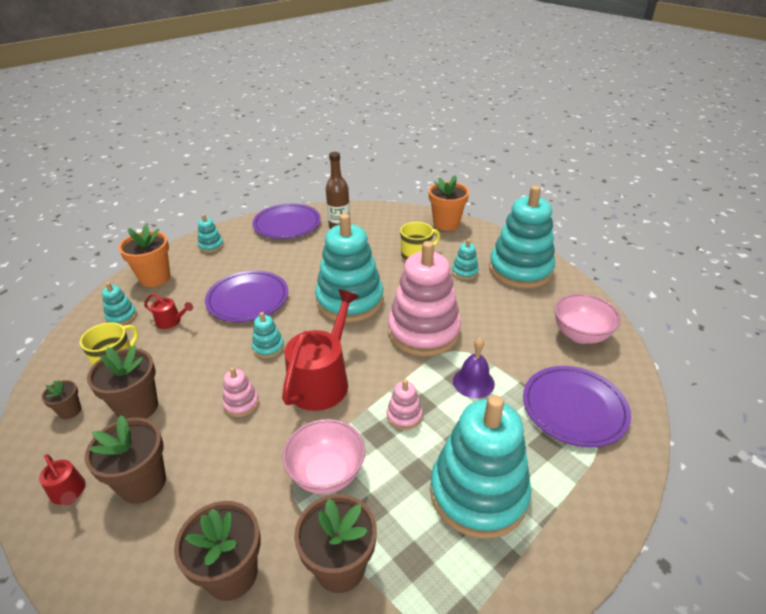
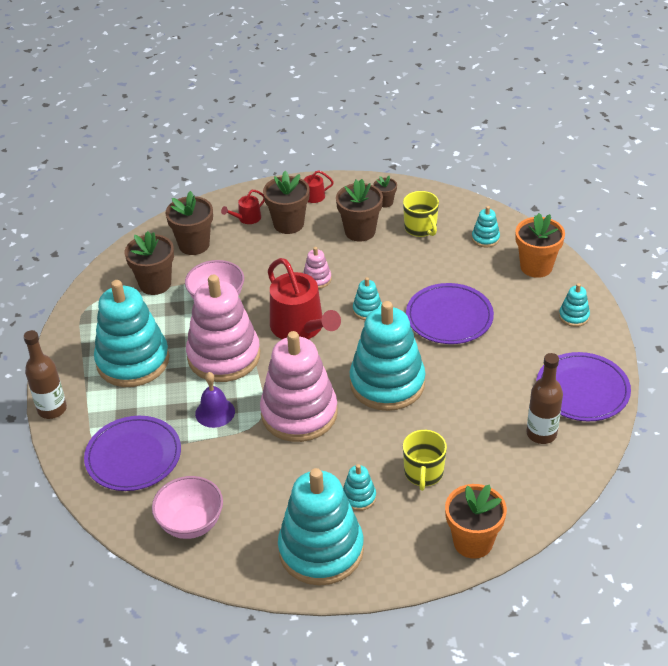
camera: 125 degrees right, 5 degrees up
(171, 321) = (453, 264): red watering can -> red watering can (247, 218)
(404, 416) = (224, 356): pink stacking toy -> pink stacking toy, size x2.39
(610, 523) = (52, 409): none -> brown bottle

